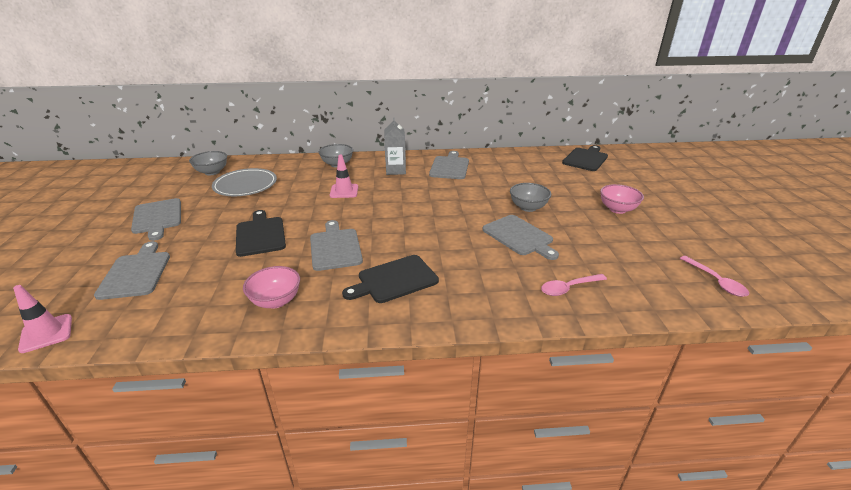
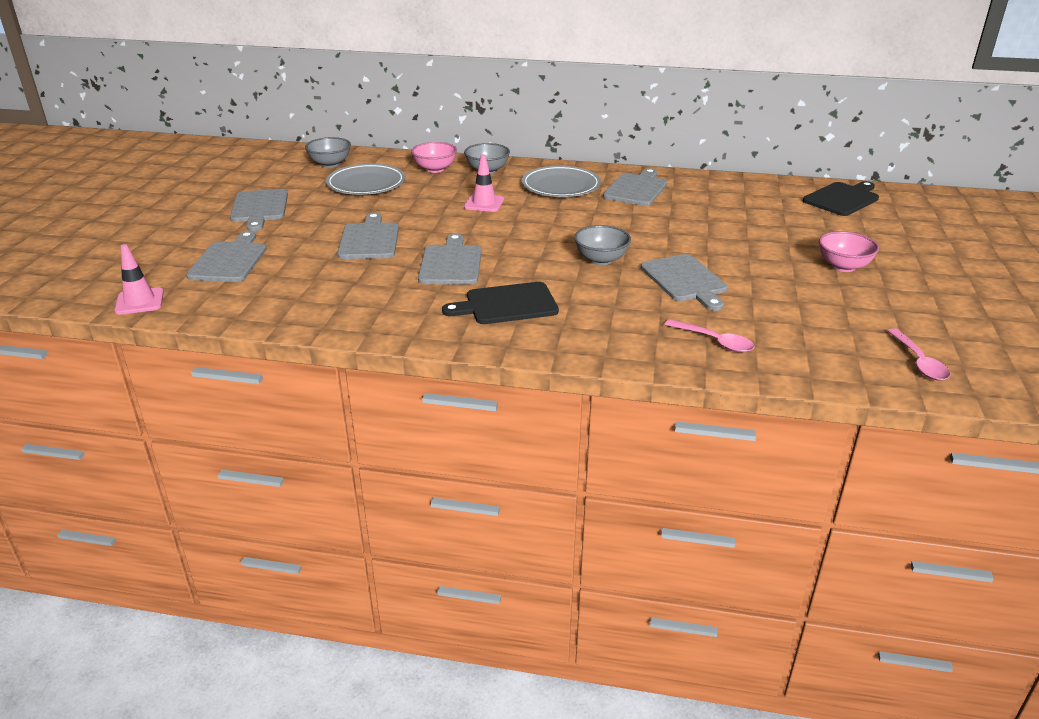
camera: 15 degrees right, 0 degrees up
(260, 235) = (369, 240): black cutting board -> grey cutting board
(276, 301) = (368, 306): pink bowl -> pink bowl (435, 169)
(395, 170) = (561, 186): grey carton -> grey plate
(528, 207) = (717, 250): grey bowl -> grey bowl (601, 260)
(568, 288) = (714, 341): pink spoon -> pink spoon turned 135 degrees counterclockwise

